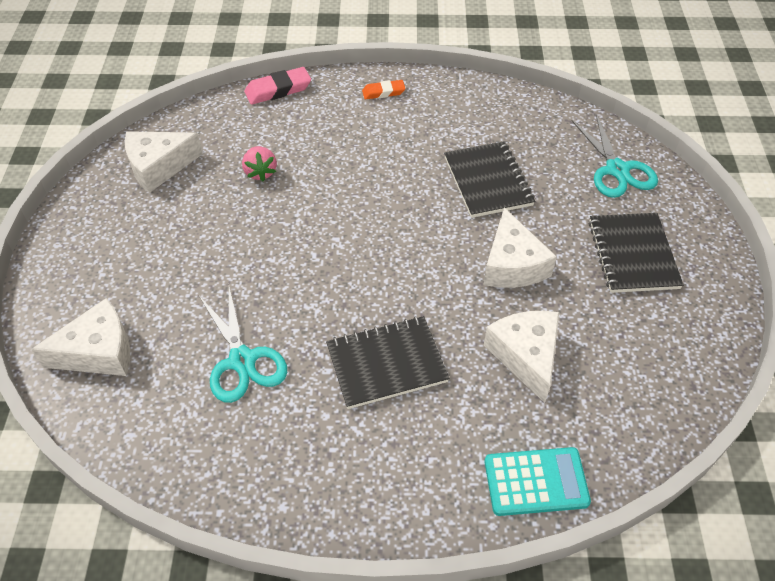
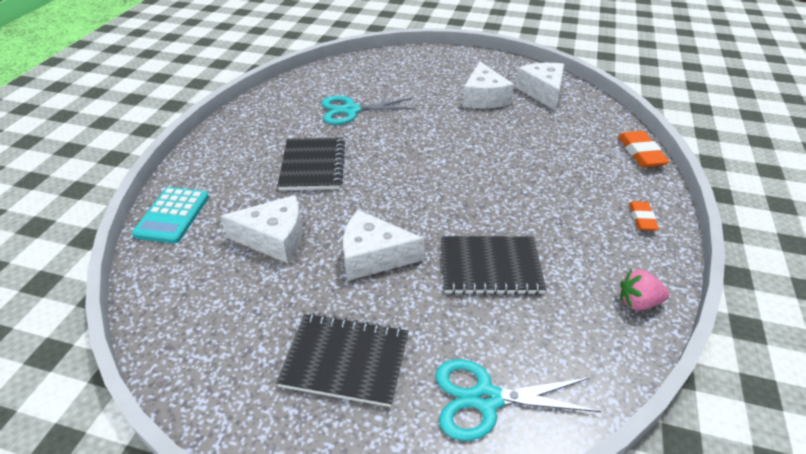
camera: 105 degrees right, 10 degrees down
(99, 352) = (385, 67): white cheese -> white cheese (483, 98)
(260, 172) = (528, 133): pink strawberry -> pink strawberry (638, 302)
(278, 90) = (641, 153): pink eraser -> orange eraser

